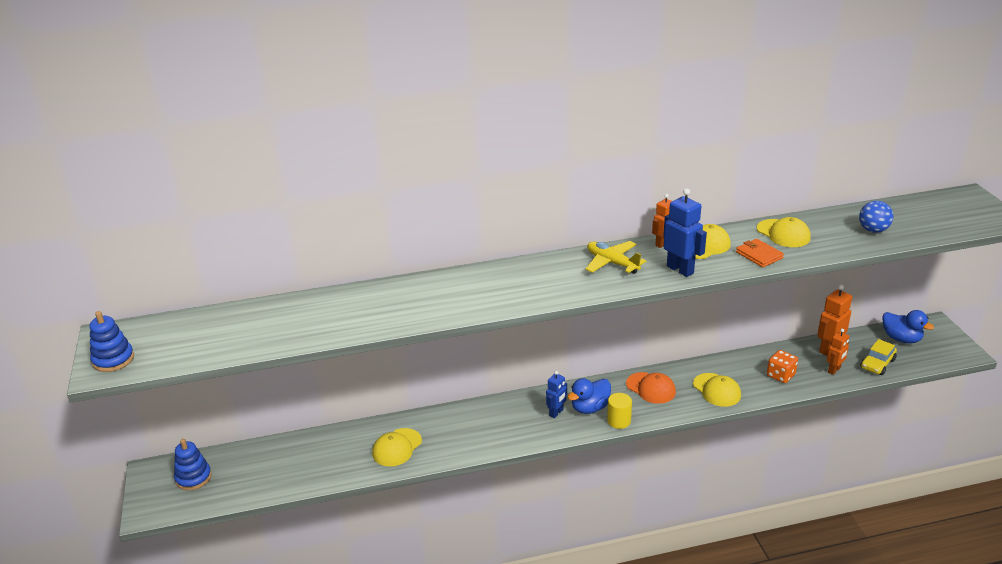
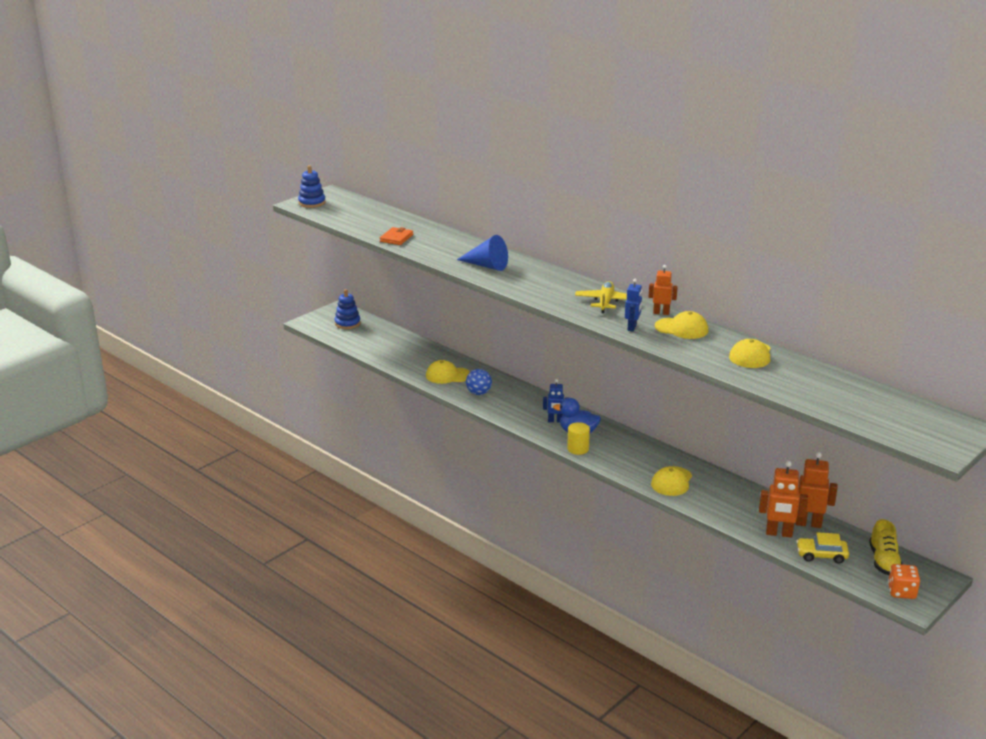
camera: 55 degrees right, 5 degrees down
(453, 299) = (486, 266): none -> blue cone
(651, 388) = (635, 451): orange cap -> none
(680, 269) = (632, 328): blue robot -> blue robot, size x0.64
(759, 255) = (699, 352): orange wallet -> orange wallet (396, 238)
(780, 375) = (733, 507): orange dice -> orange dice (901, 592)
(834, 370) = (779, 533): orange robot -> orange robot, size x1.55
(873, 230) = (818, 391): blue ball -> blue ball (478, 393)
(901, 339) = (883, 561): blue duck -> yellow shoe

